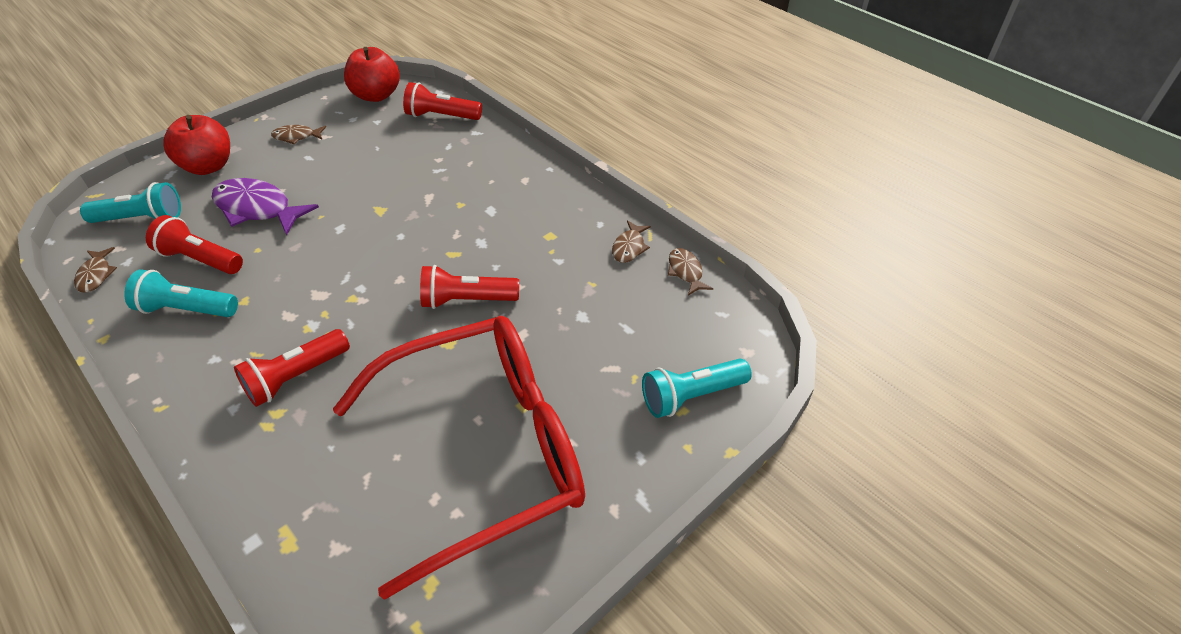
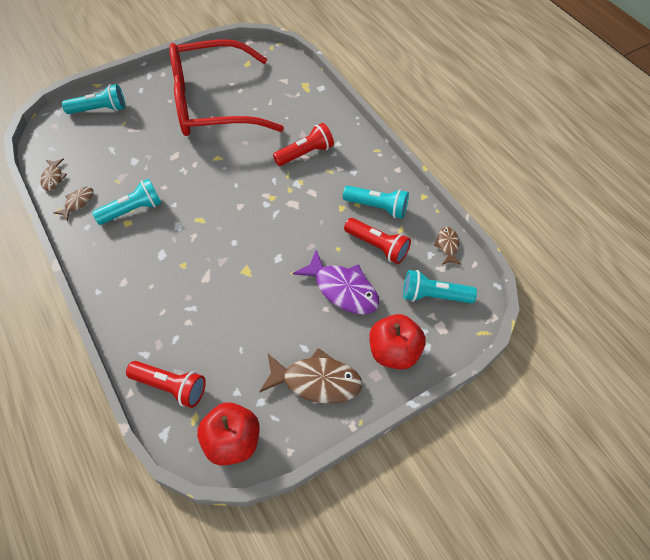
camera: 170 degrees left, 10 degrees up
(296, 137) = (316, 381): brown fish -> brown fish, size x1.91
(467, 300) = (199, 183): red flashlight -> none
(549, 250) = (132, 210): none -> turquoise flashlight

